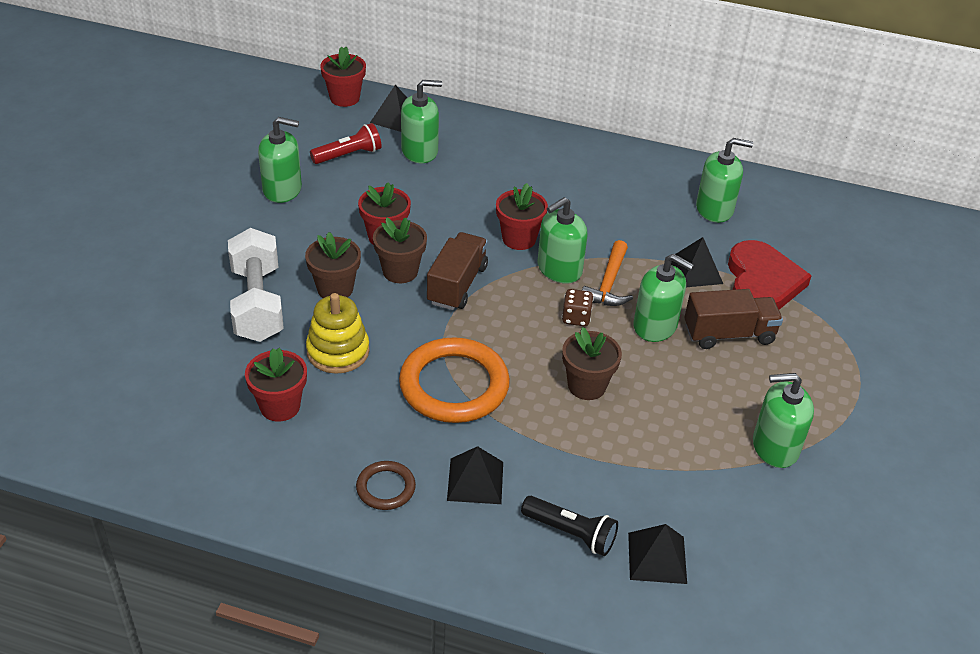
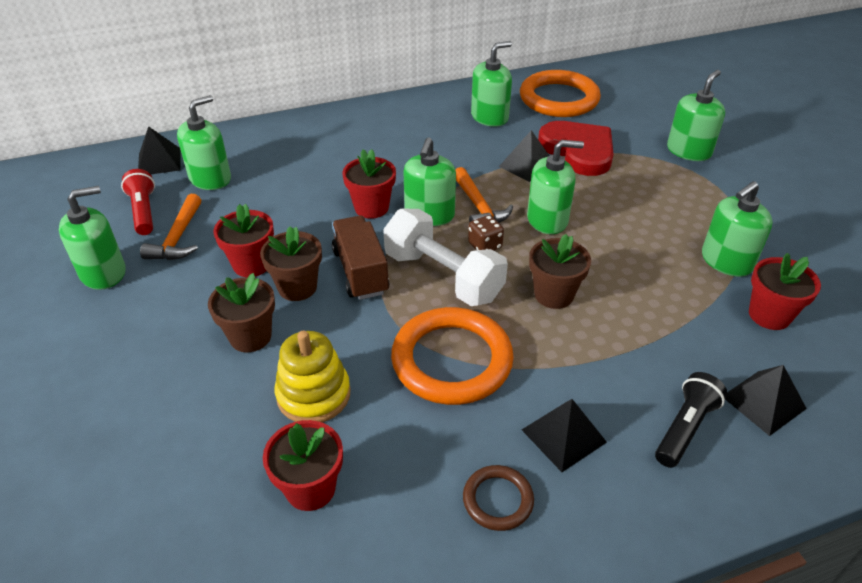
camera: 35 degrees left, 0 degrees up
(257, 303) = (182, 396): white dumbbell -> white dumbbell (443, 276)
(344, 98) = (91, 166): red flower pot -> red flower pot (769, 315)
(348, 155) = (144, 212): red flashlight -> red flashlight turned 45 degrees counterclockwise
(353, 188) = (178, 238): none -> orange hammer
(570, 533) = (685, 428): black flashlight -> black flashlight turned 45 degrees counterclockwise
(729, 334) = (601, 198): brown truck -> none
(807, 223) = (559, 99): none -> orange ring
(876, 338) = (688, 151): none -> green soap dispenser

